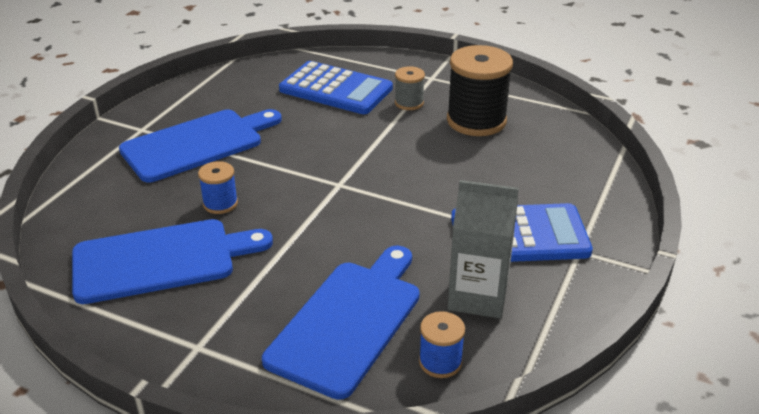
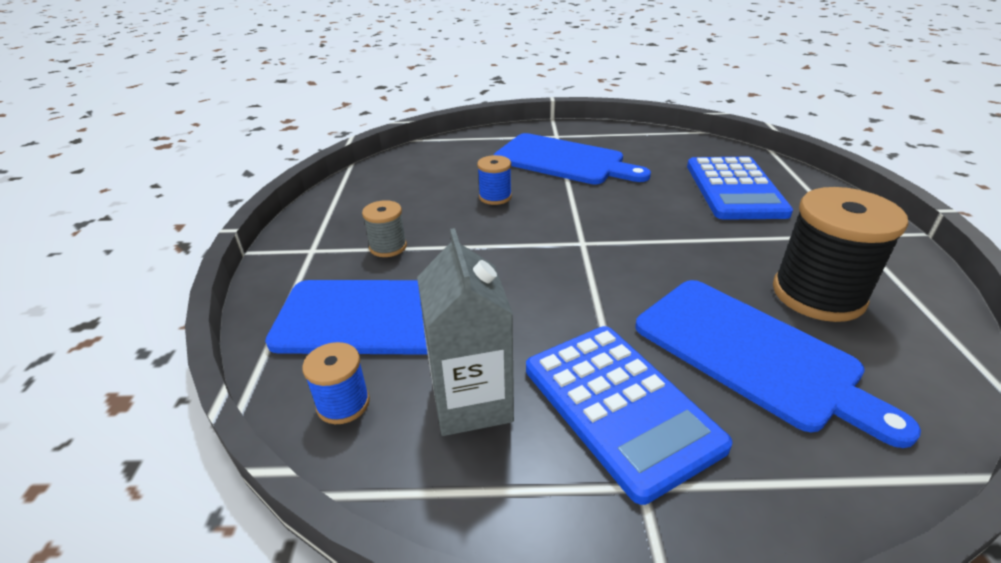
camera: 65 degrees right, 0 degrees up
(161, 260) = (405, 199): blue cutting board -> blue cutting board (752, 353)
(409, 103) = (778, 237): grey spool -> grey spool (388, 247)

